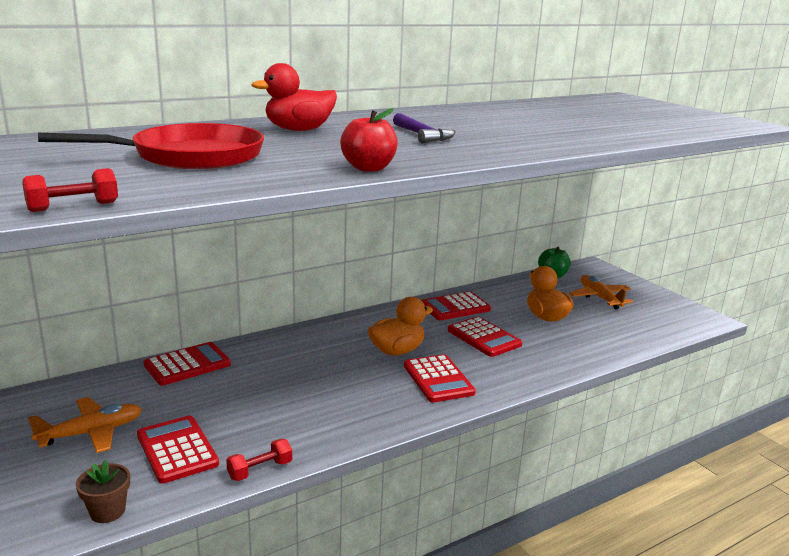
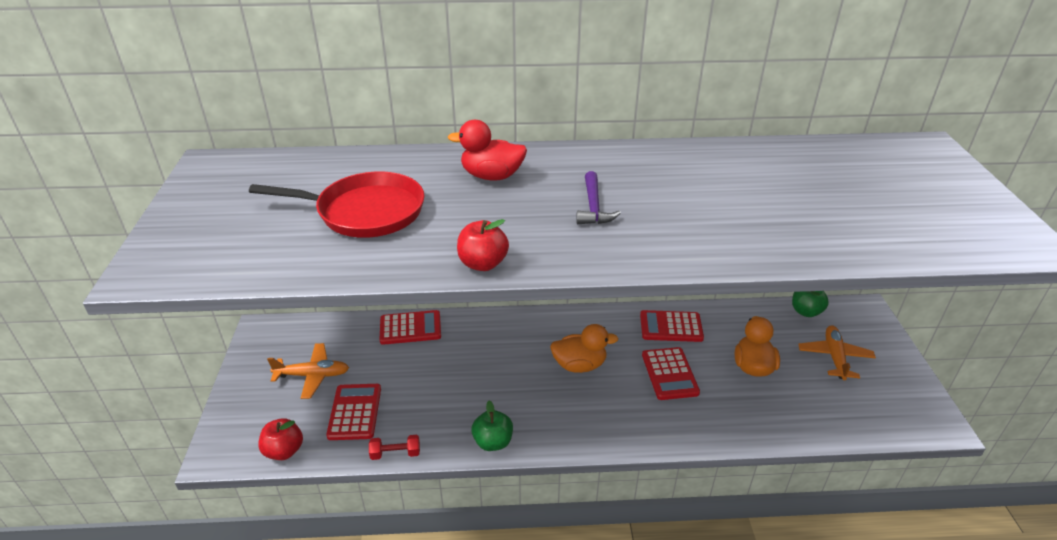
camera: 30 degrees right, 15 degrees up
(73, 207) = (226, 278): red dumbbell -> none
(107, 511) = (284, 451): brown flower pot -> red apple
(363, 429) = (493, 442): none -> green apple
(438, 379) = (591, 410): red calculator -> none

